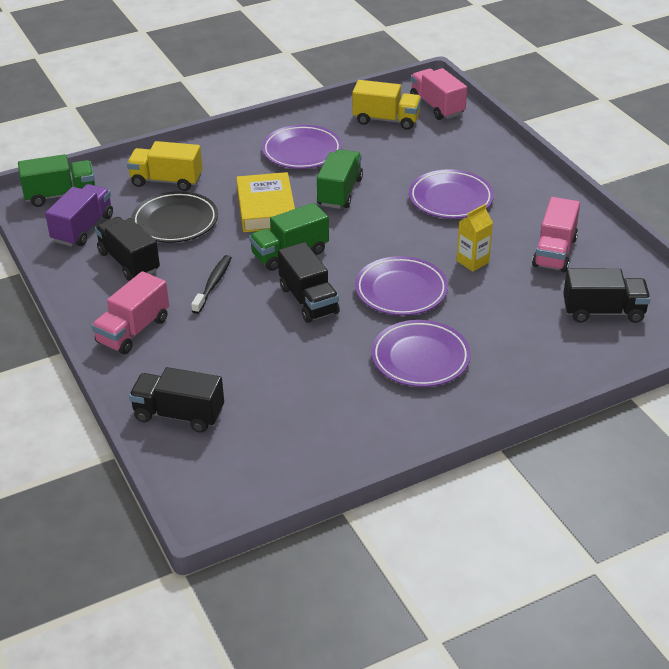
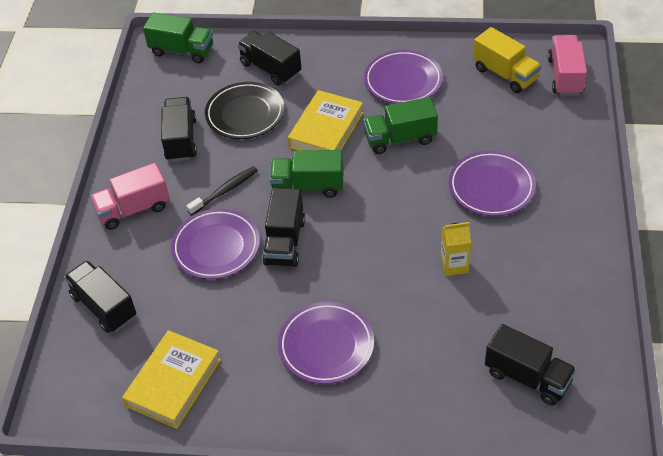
camera: 35 degrees right, 10 degrees up
(83, 228) = (173, 92): purple truck -> none
(166, 181) = (270, 69): yellow truck -> black truck
(307, 442) = (173, 383): none -> yellow book
(340, 192) = (400, 139): green truck -> green truck turned 150 degrees counterclockwise
(401, 291) = (367, 267): purple plate -> purple plate (216, 247)
(554, 252) = (538, 289): pink truck -> none

